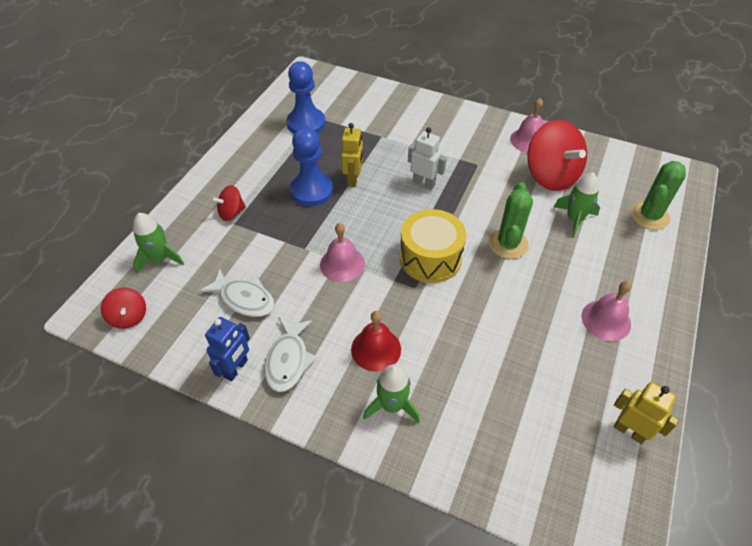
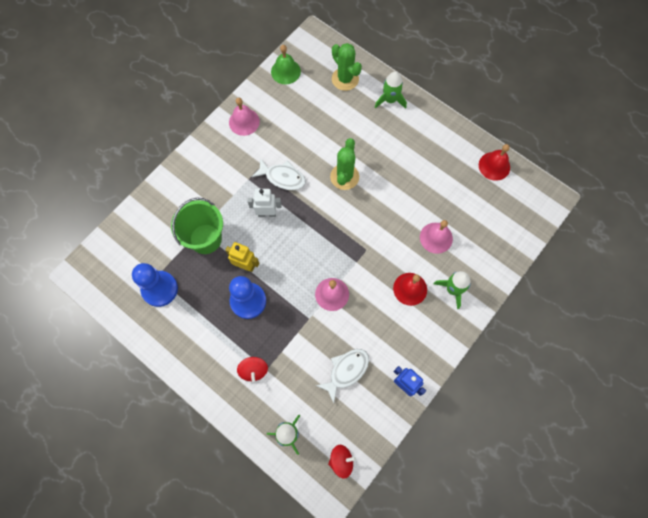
camera: 75 degrees left, 20 degrees up
(288, 360) = (405, 348): white fish -> white fish (282, 177)
(373, 142) = (205, 239): none -> green bucket
(424, 183) = (267, 213): white robot -> white robot turned 45 degrees clockwise
(430, 258) = (343, 232): yellow drum -> none
(508, 244) = (344, 177): green cactus -> green cactus turned 75 degrees clockwise
(550, 176) = (287, 123): red spinning top -> none
(574, 219) = (334, 126): green rocket -> green rocket (390, 100)
(606, 320) = (420, 144): pink bell -> pink bell (436, 237)
(618, 159) = (285, 71): none -> green bell
(629, 431) = (494, 166): yellow robot -> red bell

